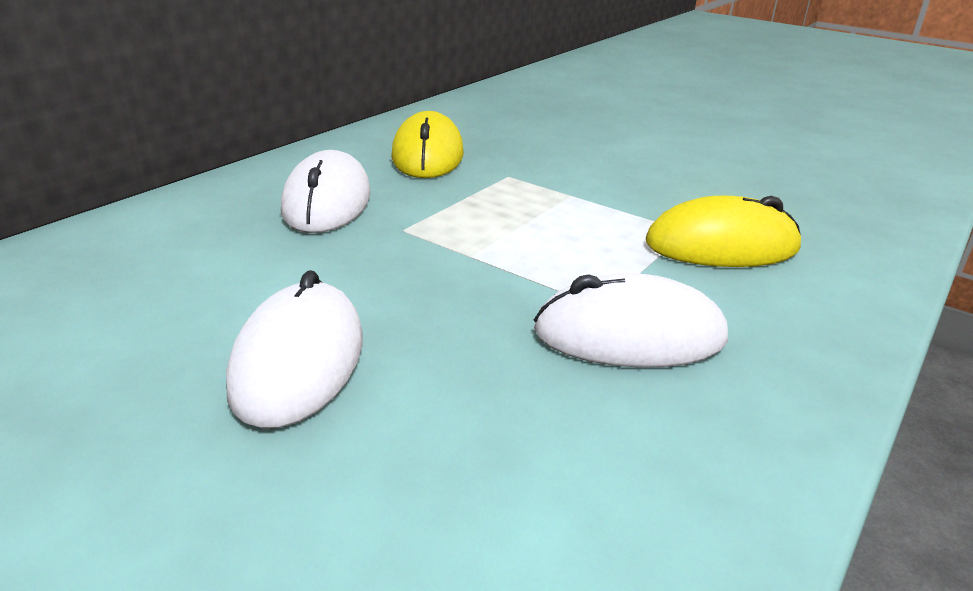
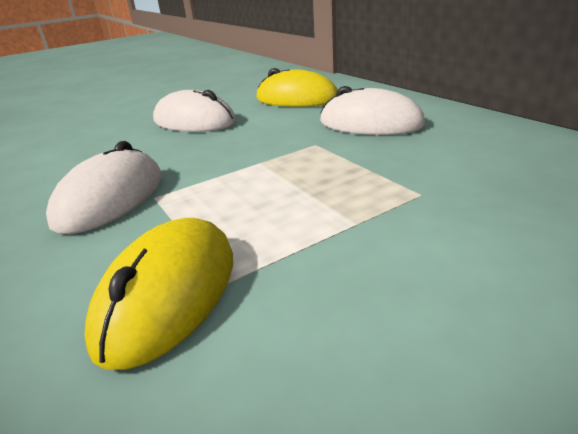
camera: 115 degrees right, 0 degrees up
(428, 155) = (480, 158): yellow mouse -> yellow mouse (296, 99)

